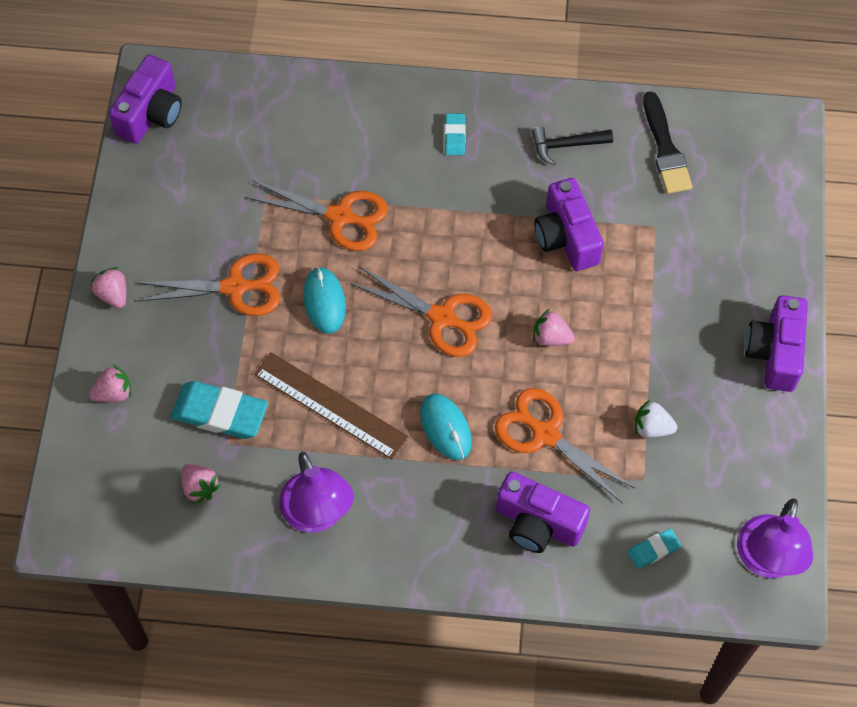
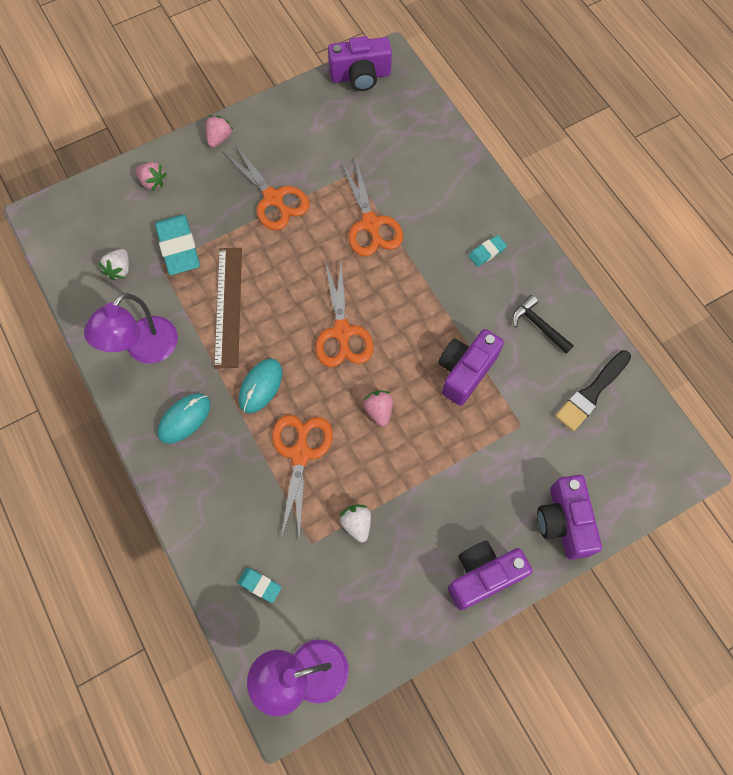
camera: 55 degrees right, 5 degrees up
(200, 487) = (119, 270): pink strawberry -> white strawberry
(324, 301) = (301, 255): turquoise mouse -> turquoise mouse (184, 419)
(538, 523) = (228, 491): purple camera -> purple camera (564, 522)

